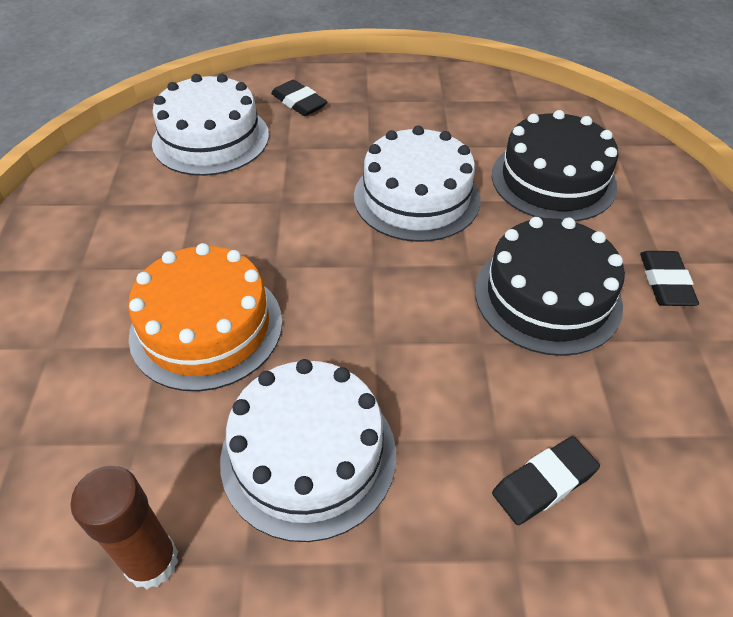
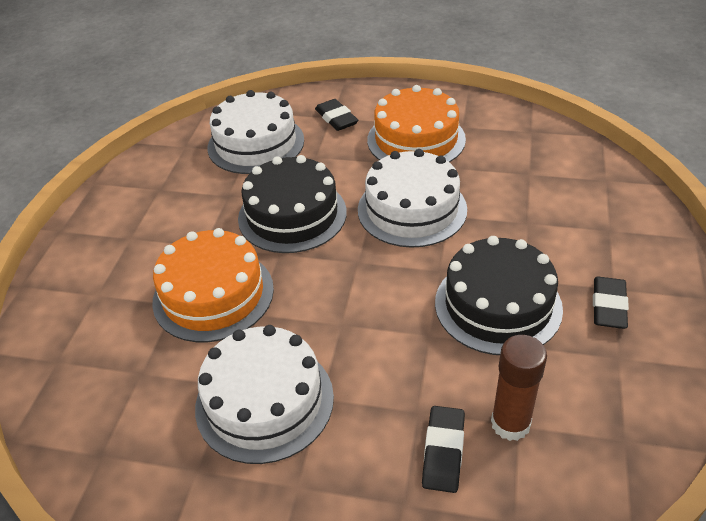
camera: 15 degrees right, 5 degrees down
(152, 562) = (132, 458): brown glue stick -> brown glue stick (510, 423)
(397, 118) = (416, 139): none -> orange cake
(544, 483) = (443, 451): black eraser -> black eraser turned 60 degrees counterclockwise
(553, 180) = (538, 206): black cake -> black cake (292, 215)

